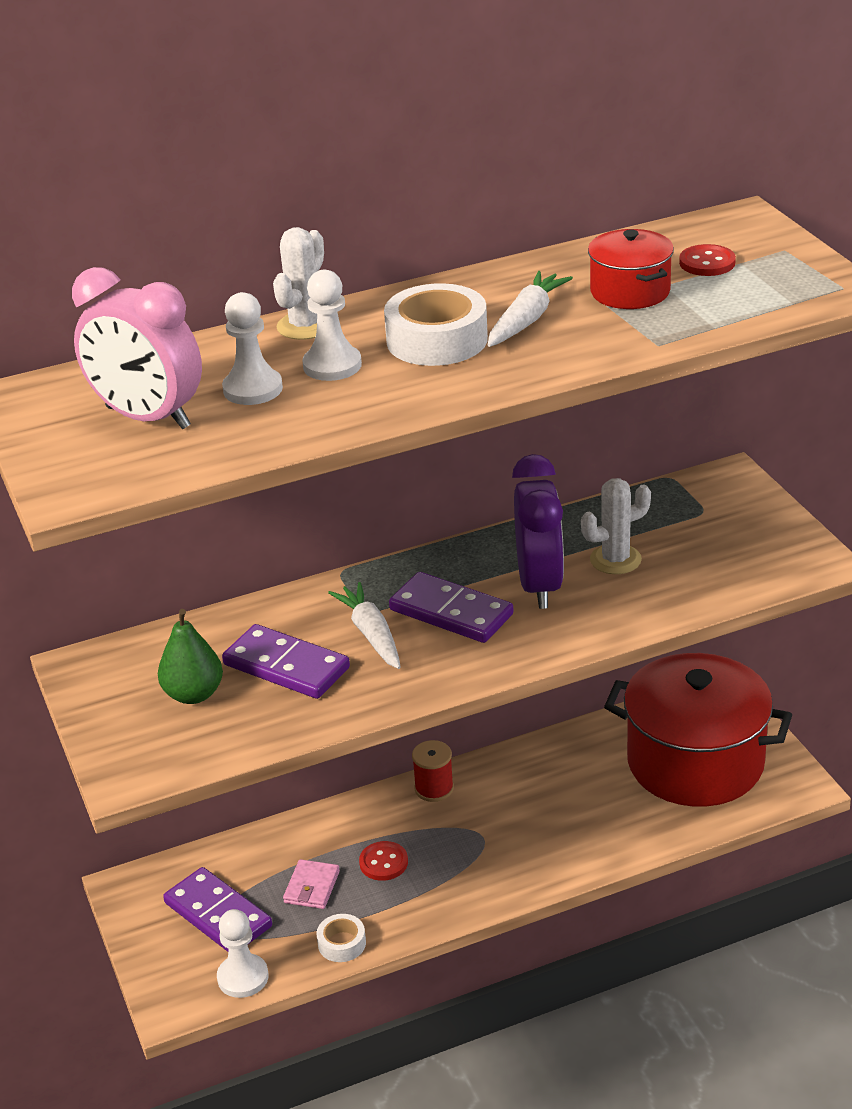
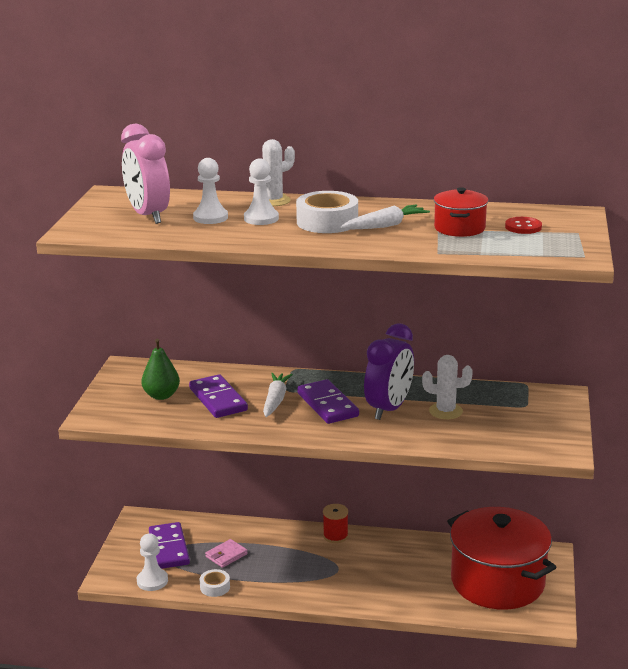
camera: 30 degrees right, 10 degrees down
(383, 862) = (273, 559): red button -> none

